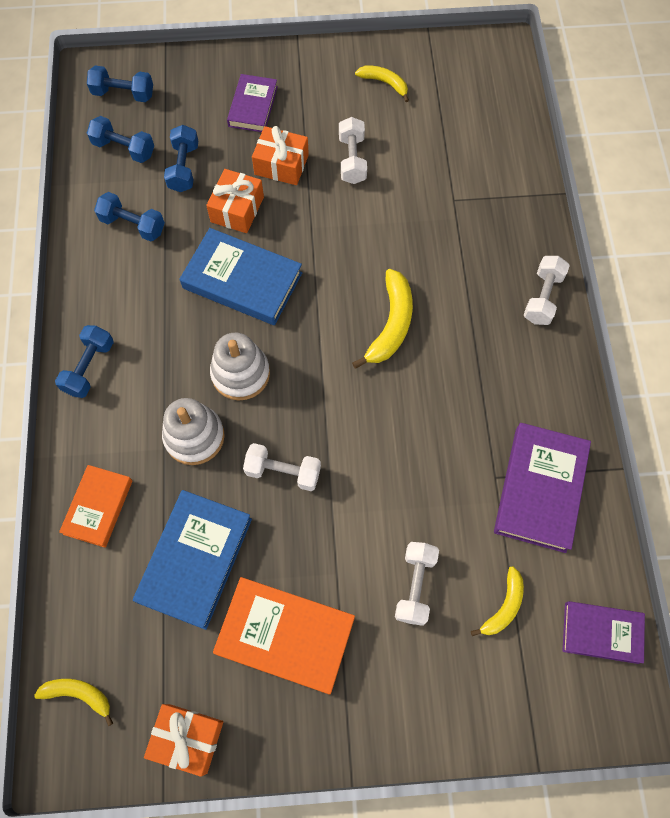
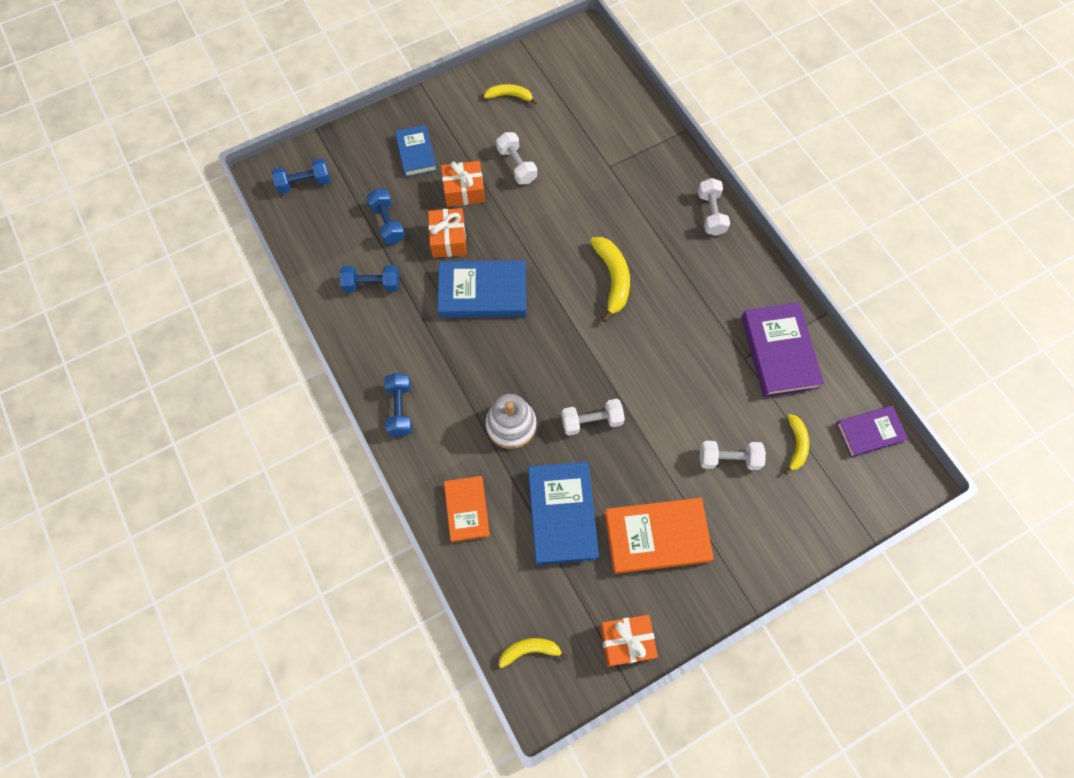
camera: 25 degrees left, 0 degrees up
(124, 149) = (330, 227): blue dumbbell -> none
(240, 373) = (520, 363): white stacking toy -> none
(253, 106) = (416, 153): purple book -> blue book
(415, 585) = (728, 459): white dumbbell -> white dumbbell turned 75 degrees counterclockwise

